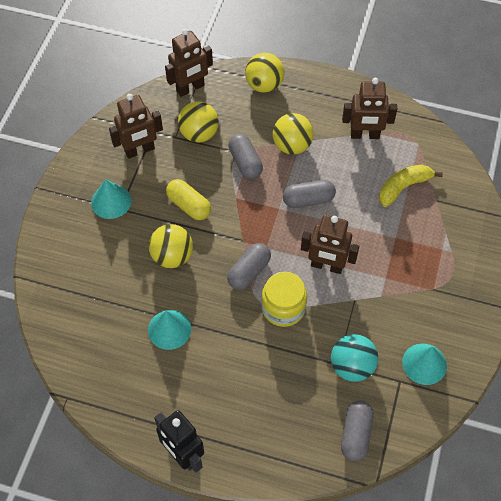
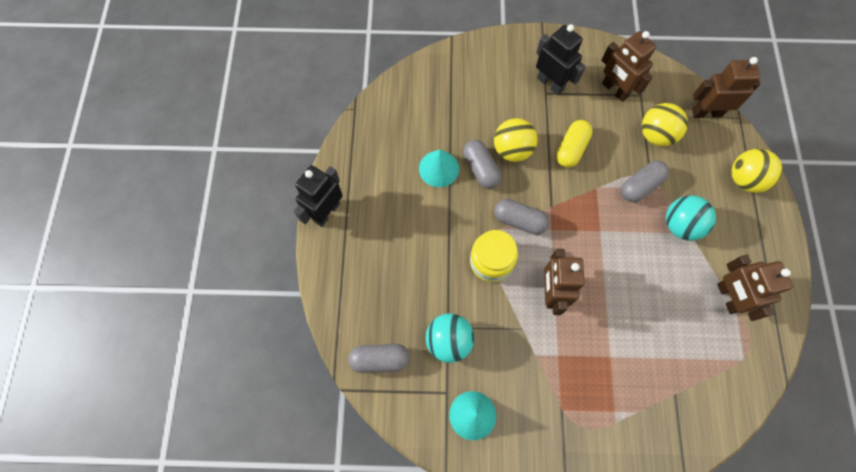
camera: 75 degrees right, 10 degrees up
(111, 201) = (550, 83): turquoise cone -> black robot
(190, 88) = (706, 112): brown robot -> brown robot turned 135 degrees clockwise
(292, 146) = (680, 225): yellow ball -> turquoise ball
(308, 200) = (621, 257): grey capsule -> grey capsule (480, 169)
(403, 187) = (677, 353): yellow banana -> none

